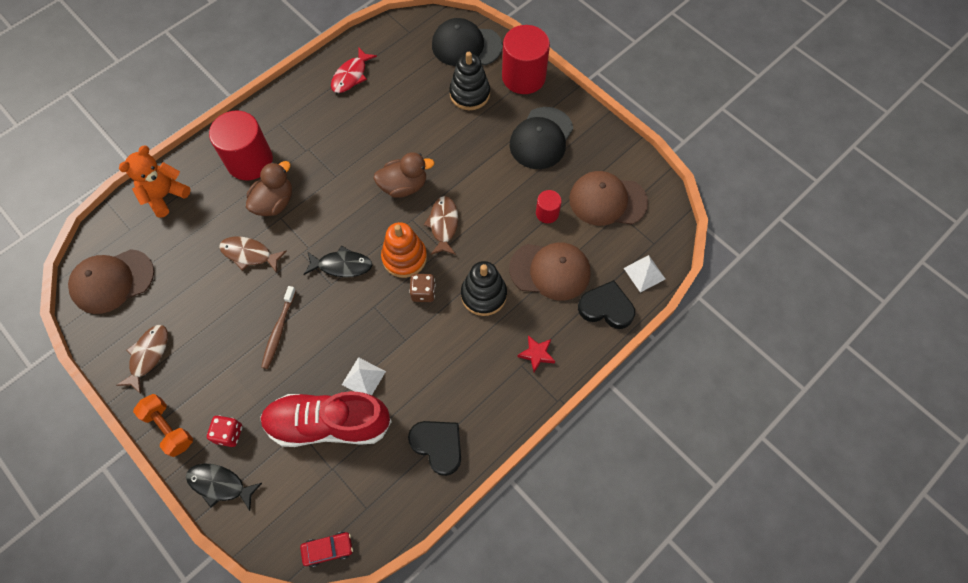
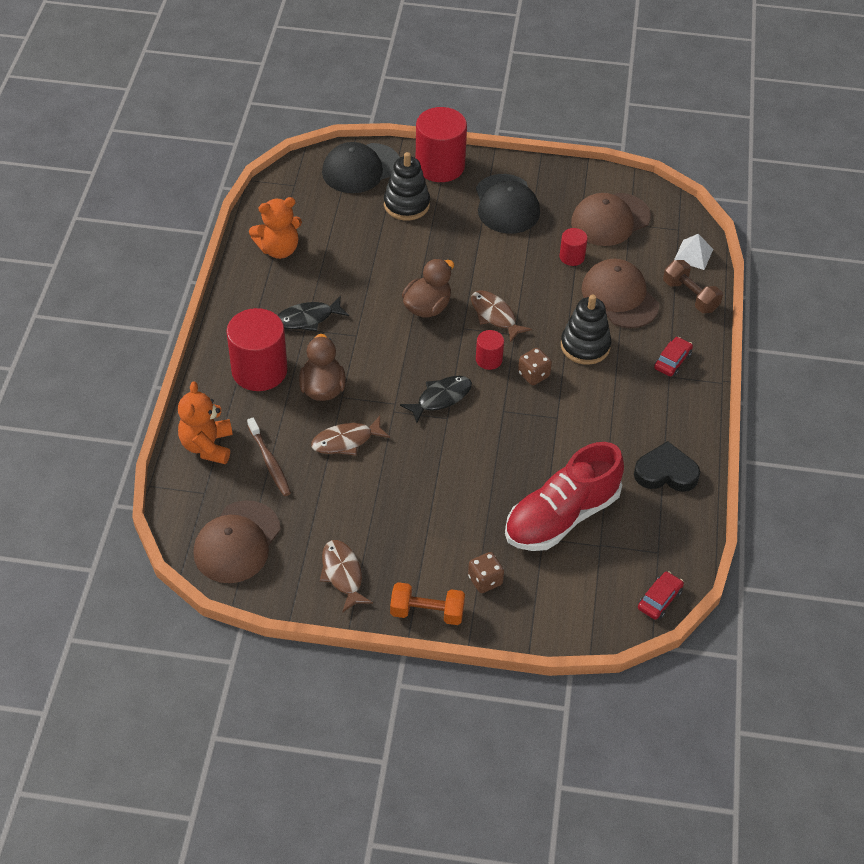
camera: 40 degrees left, 15 degrees down
(220, 484) = (520, 620): black fish -> black fish (308, 319)
(229, 434) = (485, 580): red dice -> brown dice
(278, 330) = (440, 480): brown toothbrush -> brown toothbrush (269, 462)
(351, 76) = (279, 249): red fish -> orange teddy bear
(363, 377) = (553, 466): white pyramid -> none
(404, 257) = (489, 359): orange stacking toy -> red cylinder
(536, 354) = (672, 361): red star -> red car
(550, 271) = (619, 297): brown cap -> brown cap turned 90 degrees counterclockwise
(606, 308) = (690, 296): black heart -> brown dumbbell

